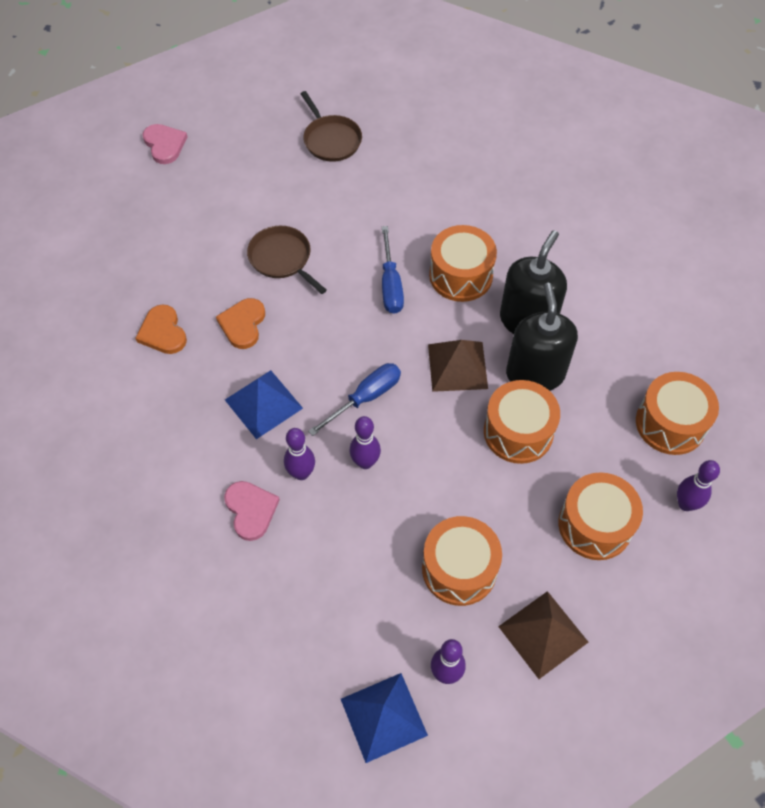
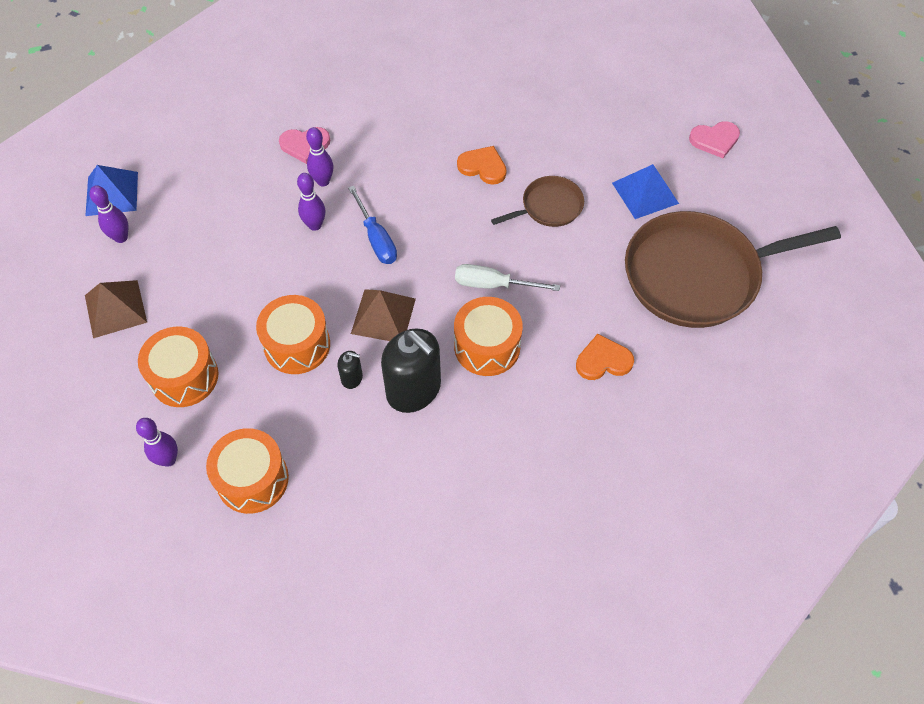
camera: 105 degrees right, 0 degrees up
(163, 332) = (492, 113): orange heart -> orange heart (603, 360)
(263, 403) = (397, 168): blue pyramid -> blue pyramid (645, 193)
(331, 140) = (698, 275): brown pan -> brown pan, size x2.10
(390, 284) = (493, 285): blue screwdriver -> white screwdriver
(459, 569) = (194, 266): orange drum -> none
(535, 373) = (352, 378): black soap dispenser -> black soap dispenser, size x0.45

